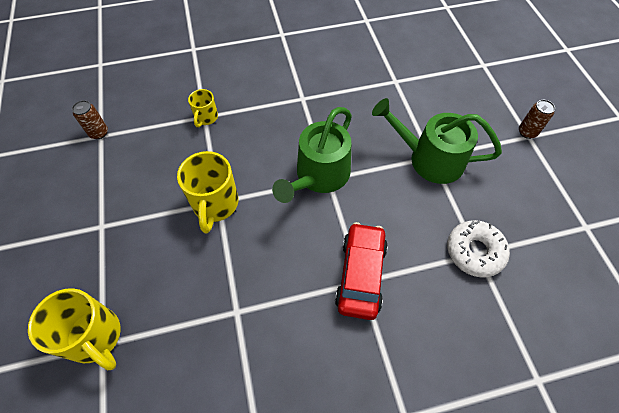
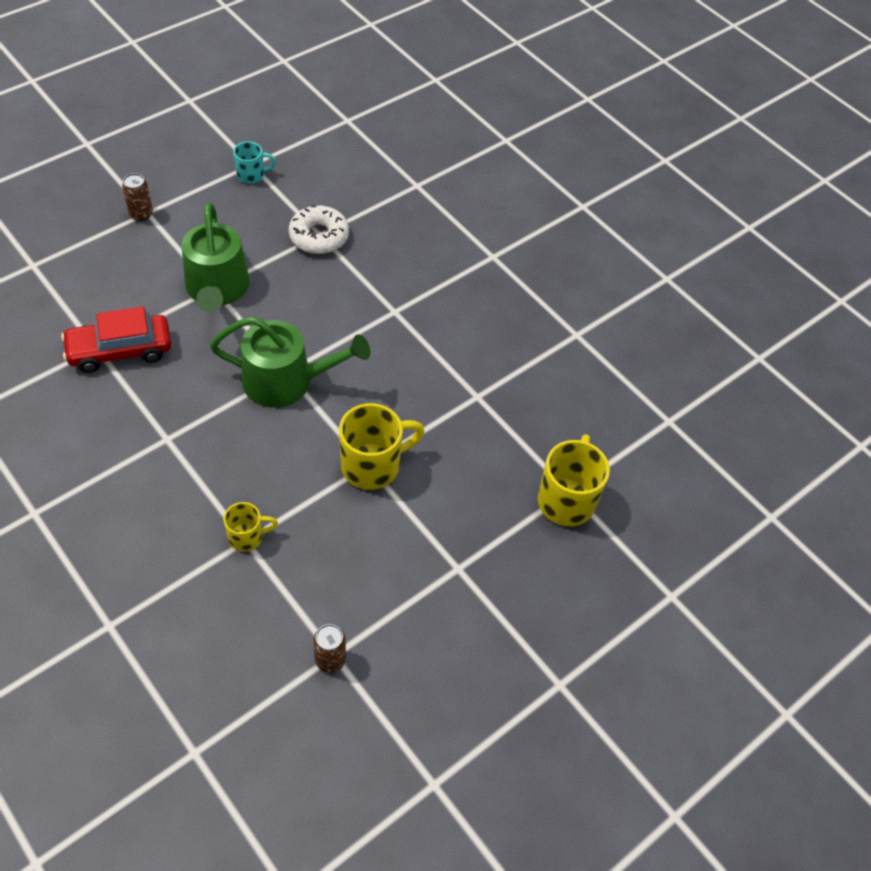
camera: 120 degrees left, 5 degrees down
(360, 274) = (388, 313): red car -> red car (120, 350)
(570, 222) = (252, 175): none -> turquoise mug

